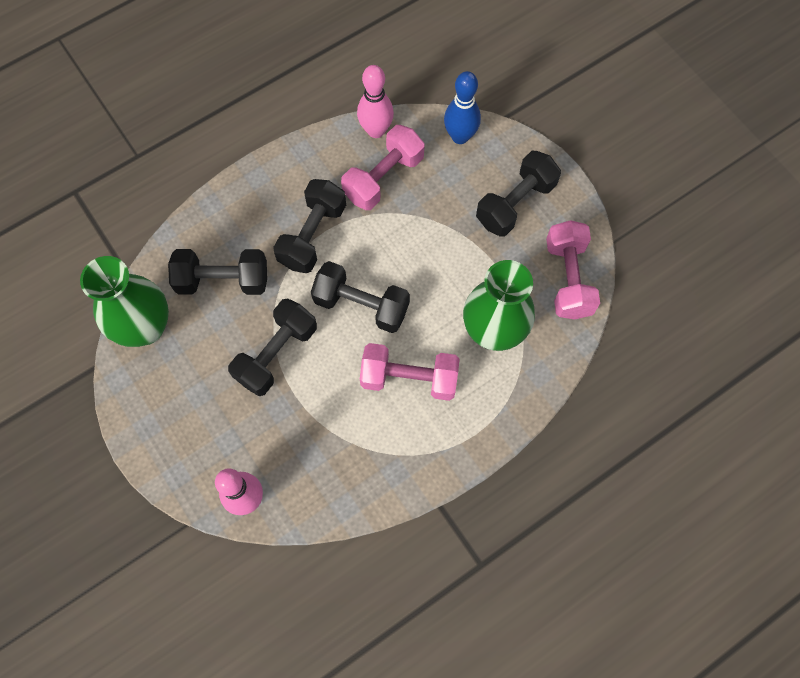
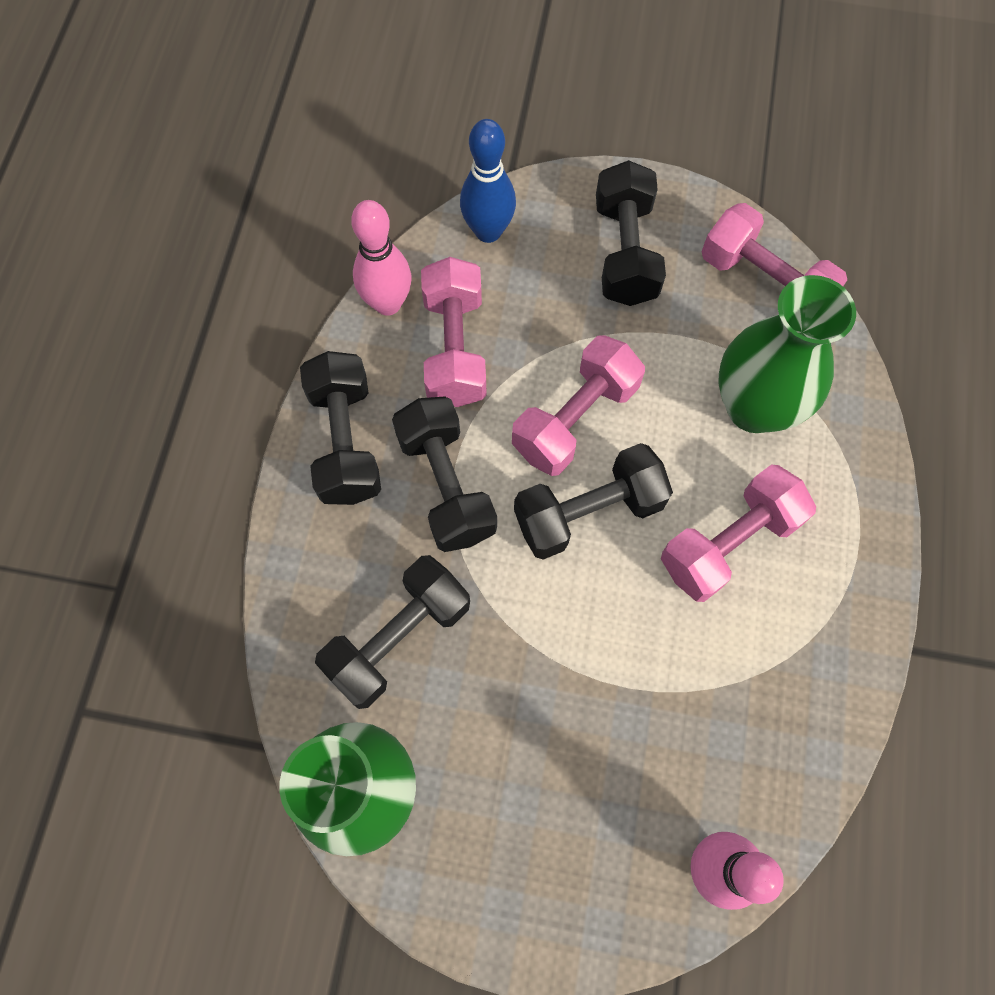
camera: 45 degrees left, 0 degrees up
(276, 354) = (557, 662): black dumbbell -> black dumbbell (346, 442)
(402, 259) = (575, 419): none -> pink dumbbell

